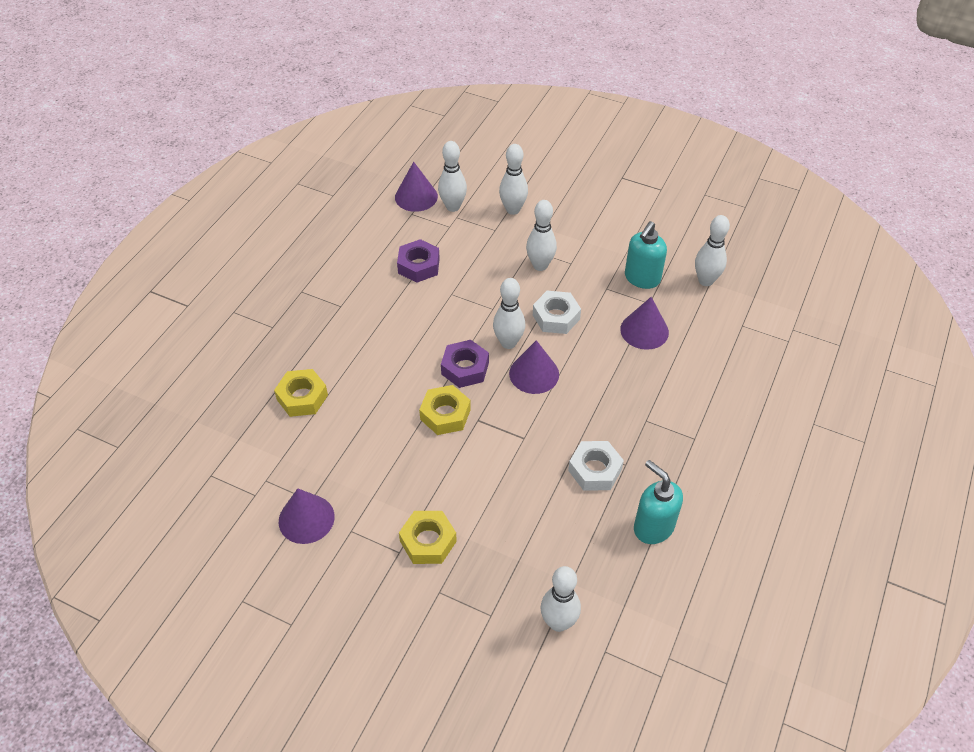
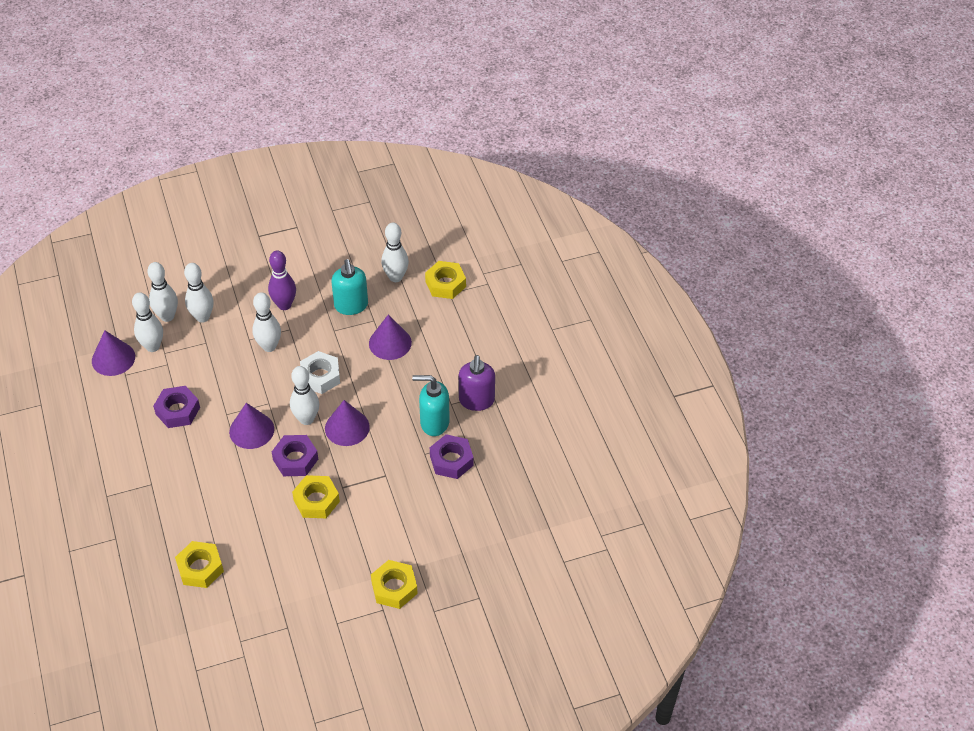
camera: 45 degrees left, 0 degrees up
(306, 519) = (298, 640): purple cone -> purple cone (251, 430)
(558, 622) = (522, 568): white bowling pin -> white bowling pin (167, 316)
(586, 242) = (284, 305): none -> purple bowling pin
(595, 470) = (451, 460): white nut -> purple nut
(653, 527) = (520, 468): turquoise soap dispenser -> turquoise soap dispenser (434, 423)
(672, 435) = (476, 401): none -> purple soap dispenser
(746, 315) = (445, 284): none -> yellow nut

